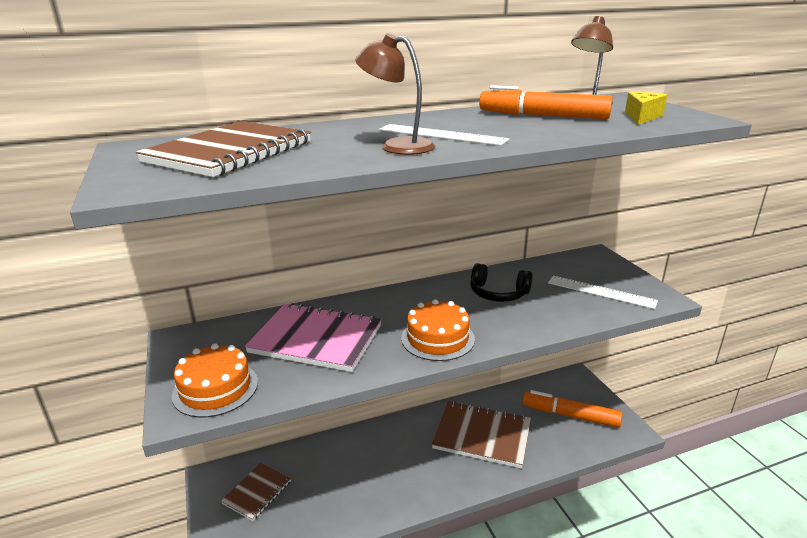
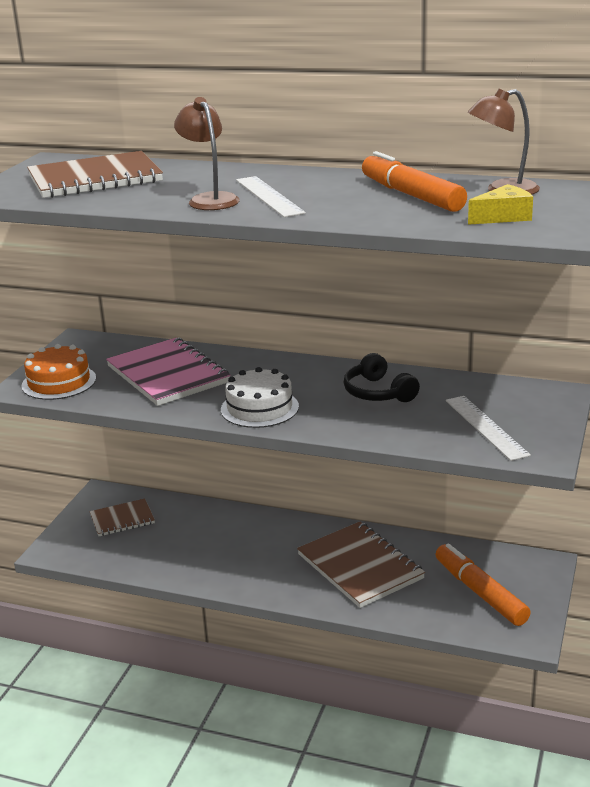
camera: 40 degrees right, 0 degrees up
(437, 338) = (259, 408): orange cake -> white cake

